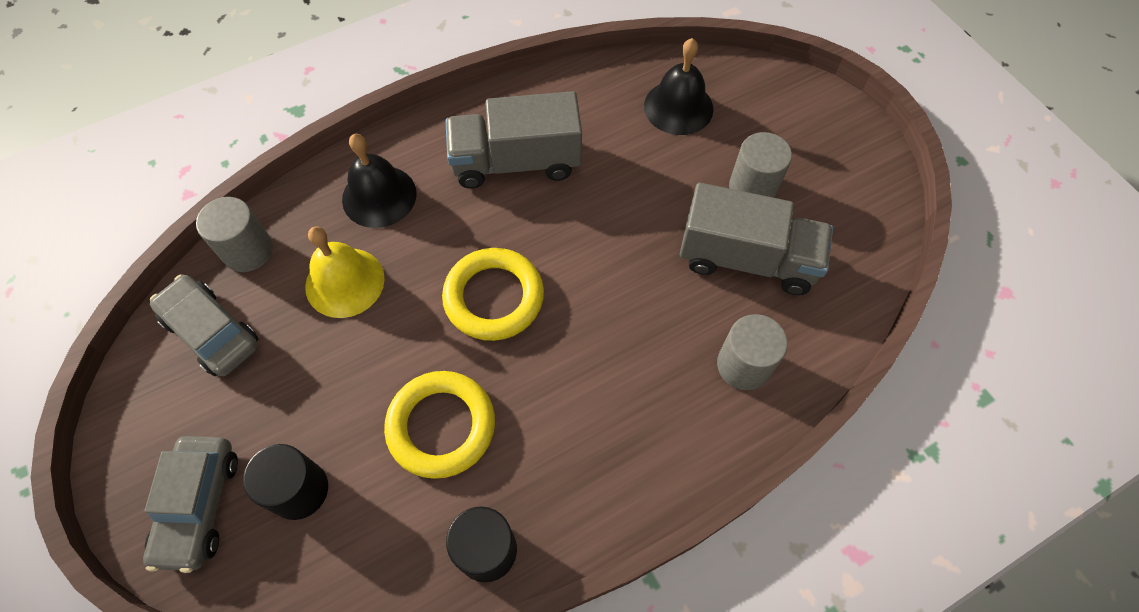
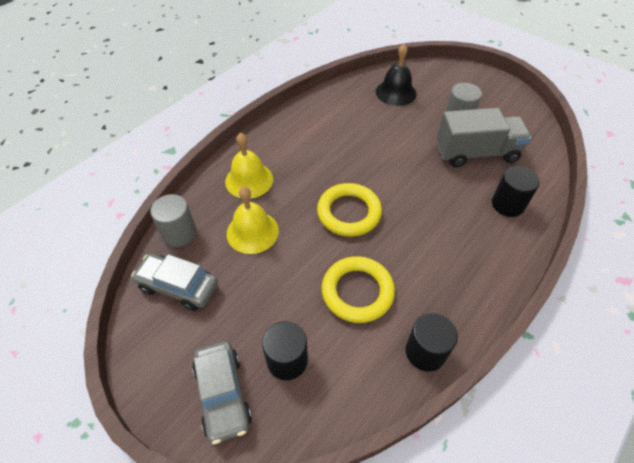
camera: 20 degrees left, 10 degrees down
(379, 196) = (249, 180): black bell -> yellow bell
(516, 162) = (321, 141): grey truck -> none
(743, 365) = (507, 204): grey cylinder -> black cylinder

